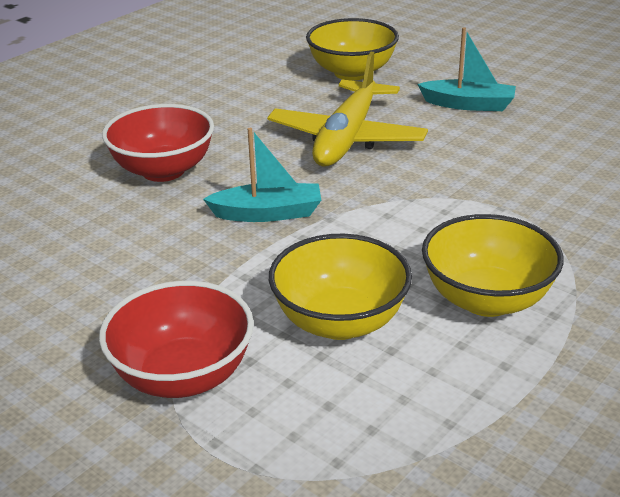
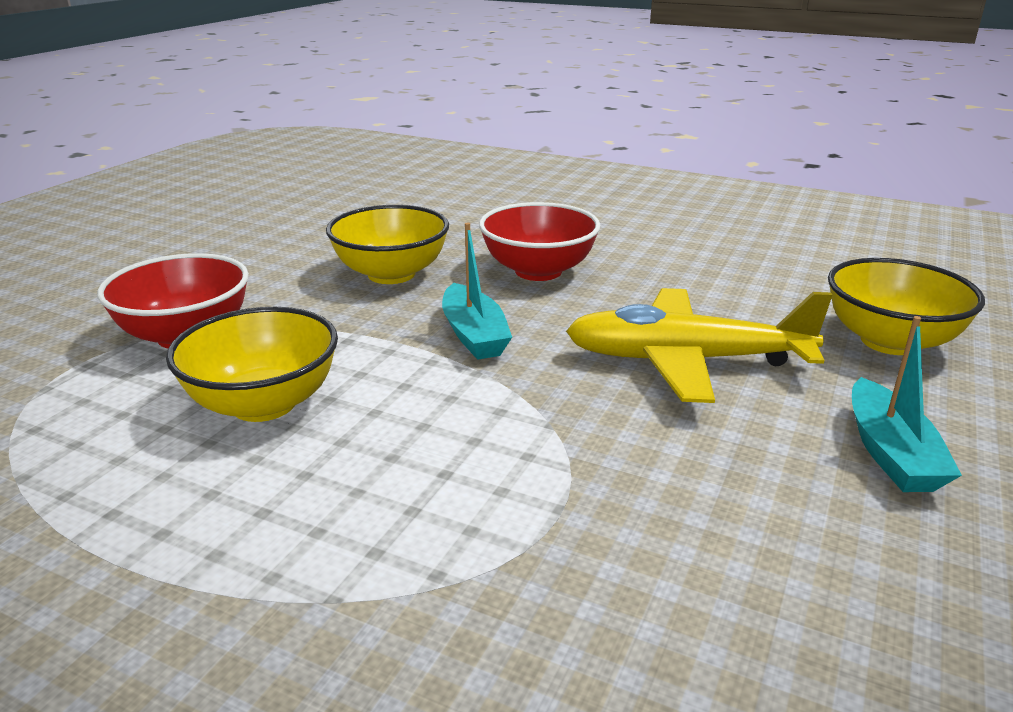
camera: 75 degrees right, 5 degrees down
(487, 299) = (308, 508): yellow bowl -> yellow bowl (391, 274)

